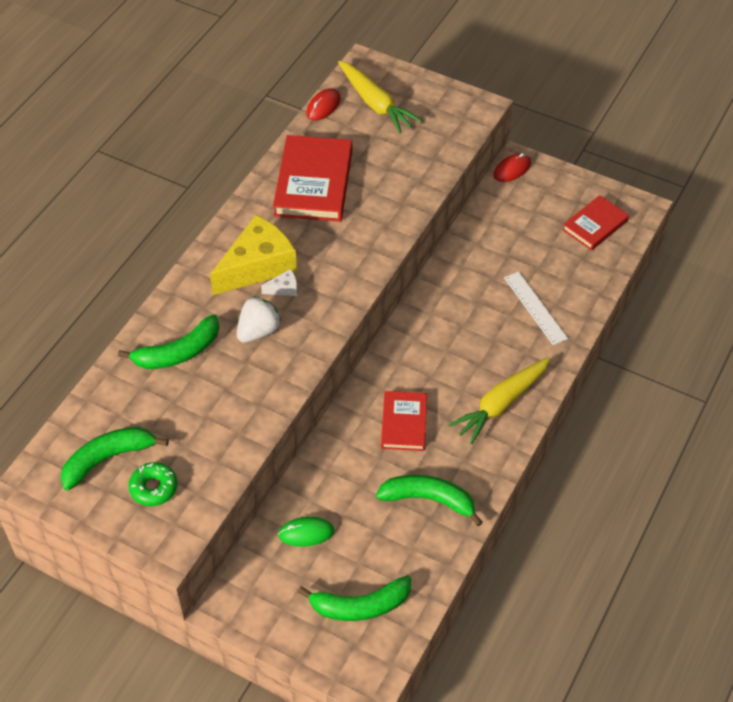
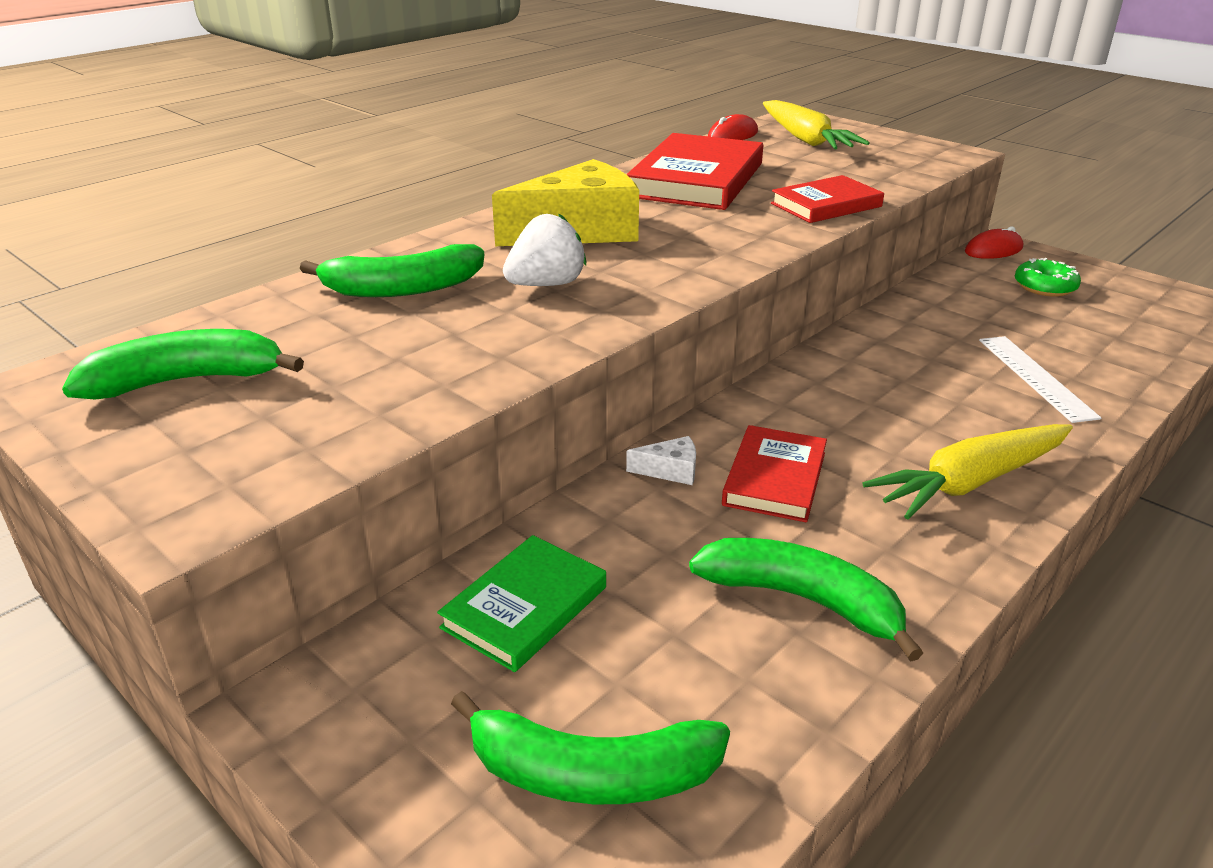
camera: 15 degrees right, 20 degrees down
(154, 488) = (233, 429): green donut -> green donut (1045, 287)
(284, 288) = (610, 253): white cheese -> white cheese (670, 470)
(306, 533) = (525, 607): green mouse -> green book
(595, 225) = (1133, 309): red book -> red book (826, 205)

